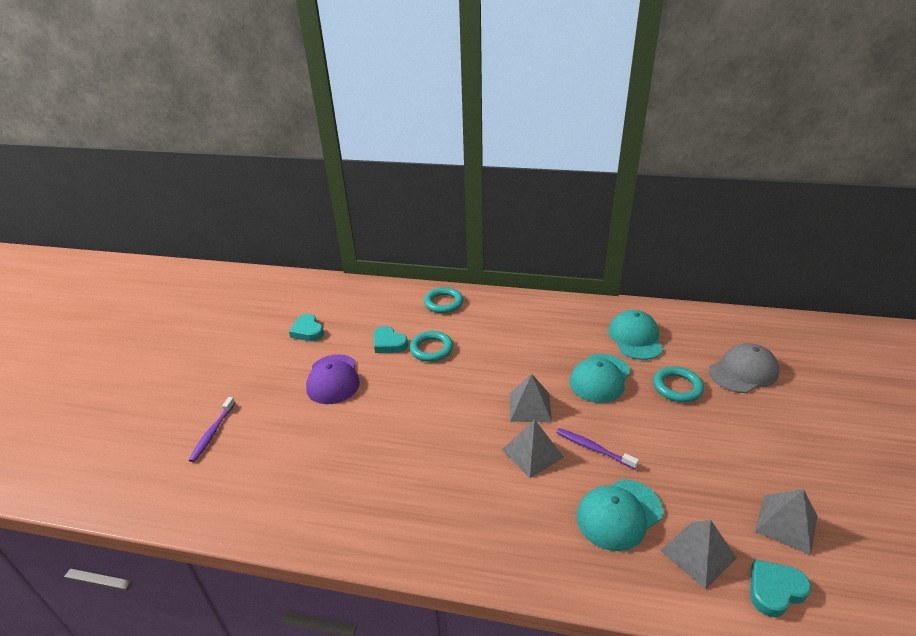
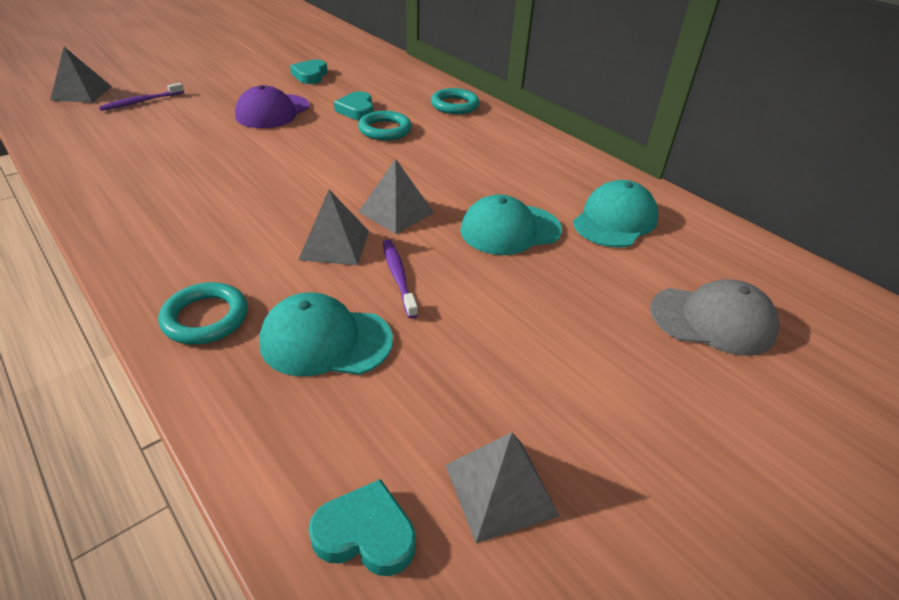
camera: 35 degrees right, 5 degrees up
(677, 387) = (590, 285): turquoise ring -> turquoise ring (205, 318)
(698, 554) = (342, 431): grey pyramid -> grey pyramid (81, 93)

